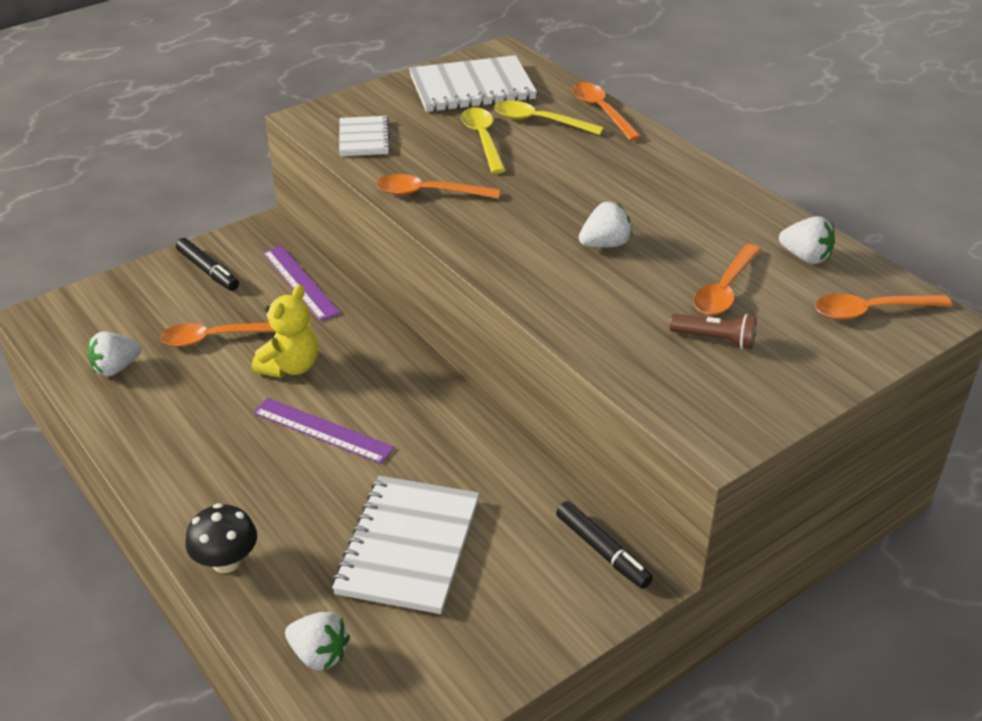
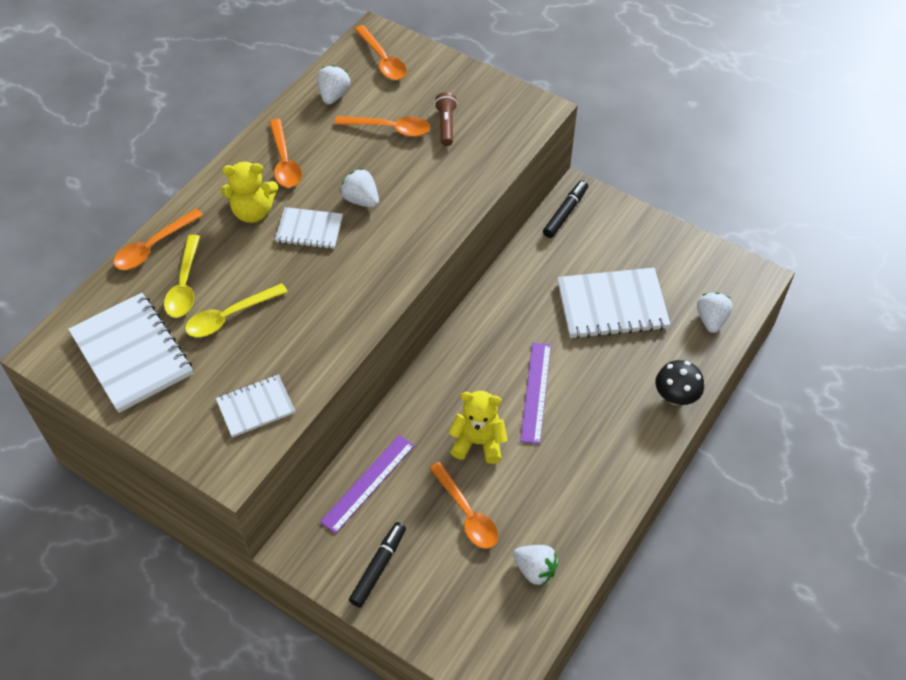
camera: 110 degrees left, 15 degrees up
(428, 193) = (331, 327): orange spoon -> orange spoon (284, 162)
(575, 202) = (309, 230): none -> white notebook
(622, 171) = (253, 212): none -> yellow teddy bear

